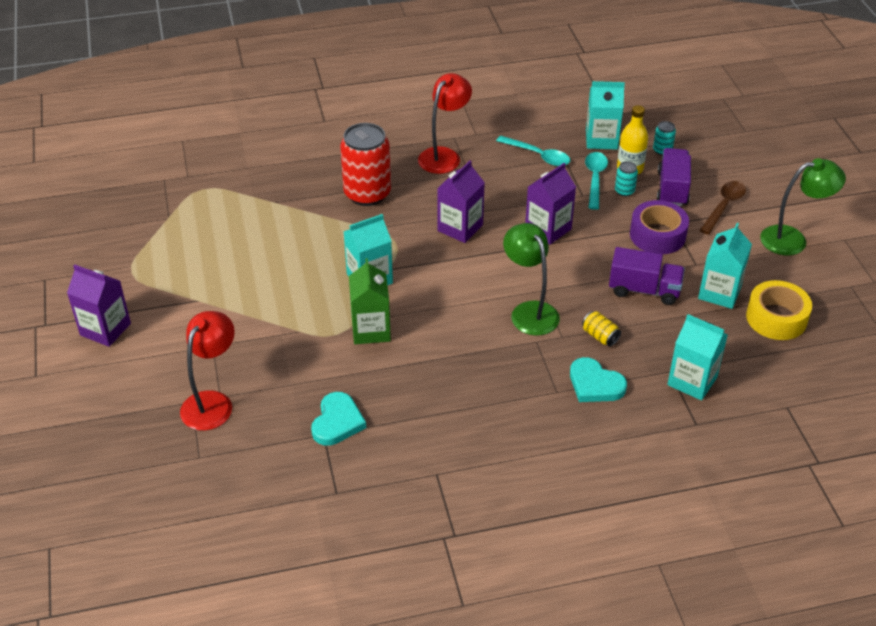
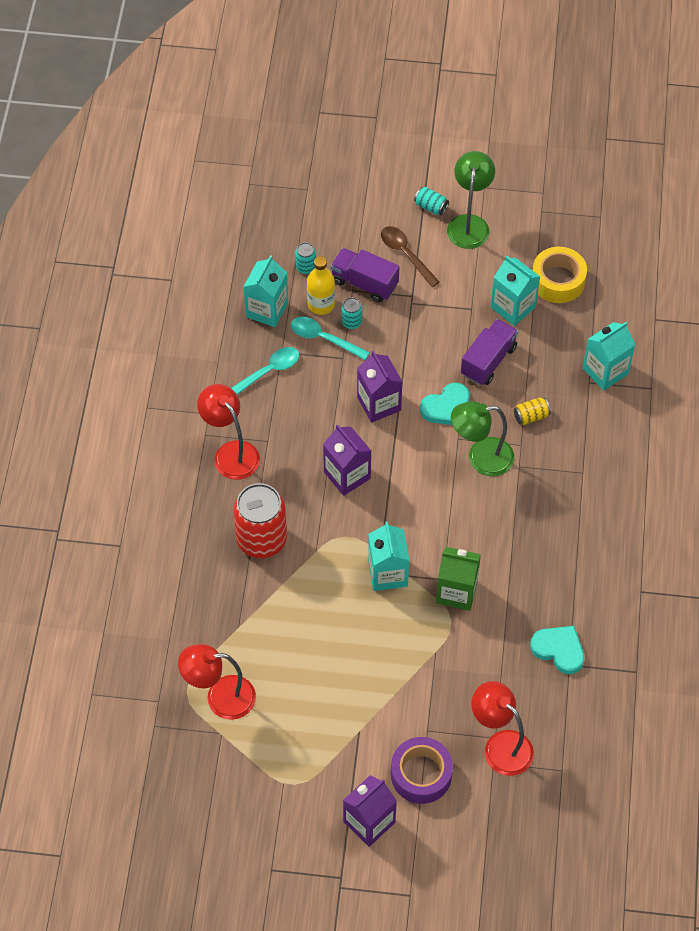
camera: 70 degrees left, 15 degrees up
(202, 209) = (220, 697): none -> red lamp
(595, 384) = (584, 441): turquoise heart -> turquoise heart (446, 407)
(657, 235) = (423, 321): purple tape -> purple tape (421, 774)
(791, 209) = (431, 207): none -> turquoise can

